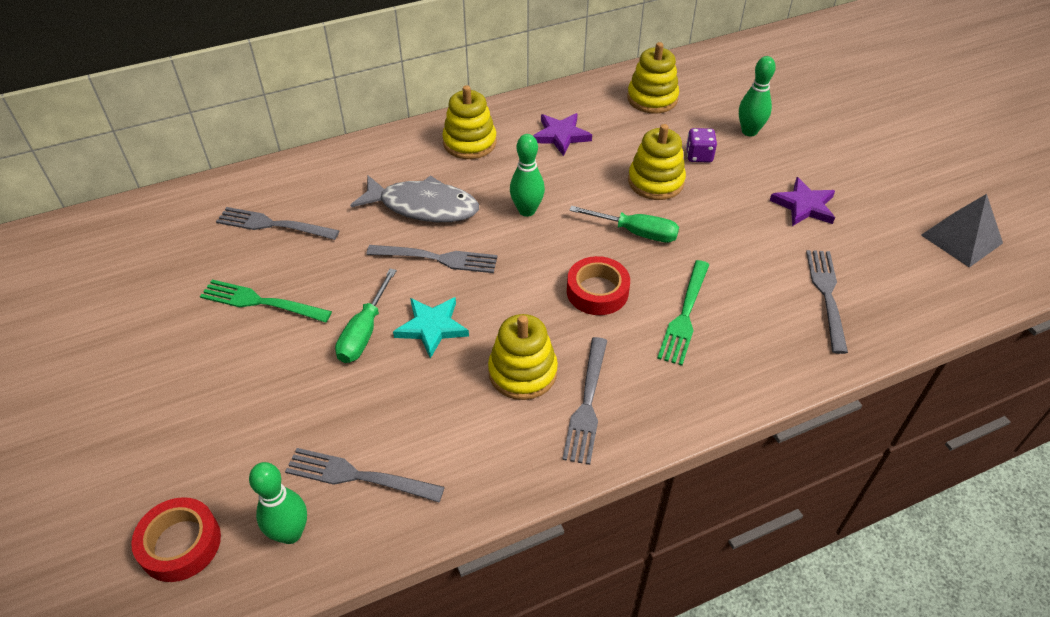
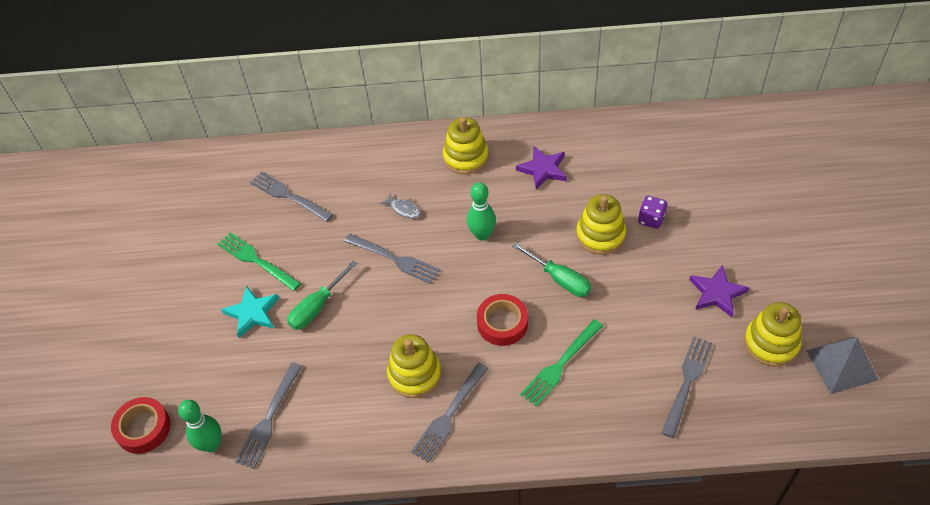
camera: 25 degrees right, 5 degrees up
(358, 476) = (269, 418): grey fork -> grey fork turned 105 degrees counterclockwise
(423, 207) = (404, 209): grey fish -> grey fish, size x0.42
(432, 327) = (366, 317): turquoise star -> turquoise star (252, 313)
(652, 98) = (640, 150): yellow stacking toy -> yellow stacking toy (771, 343)
(749, 131) = (709, 206): green bowling pin -> none

